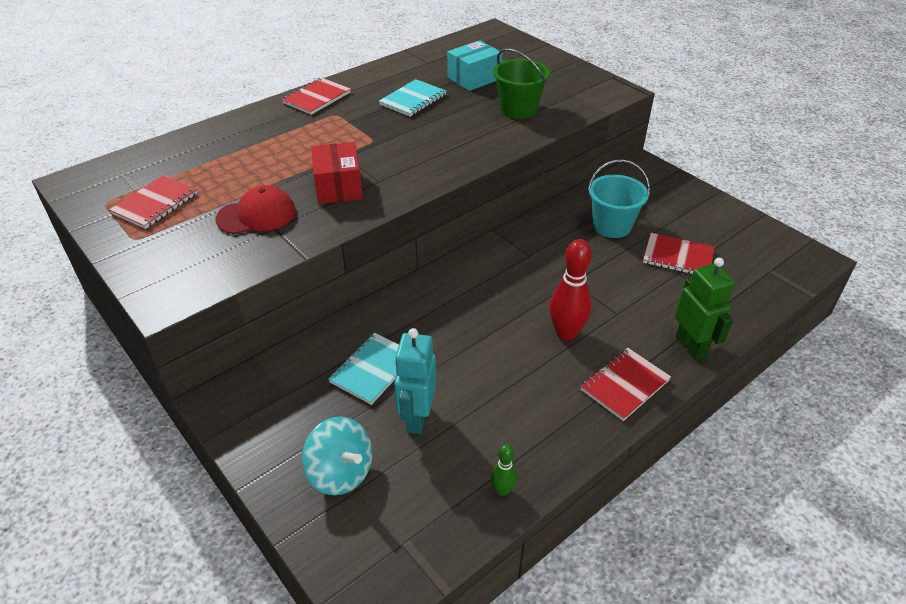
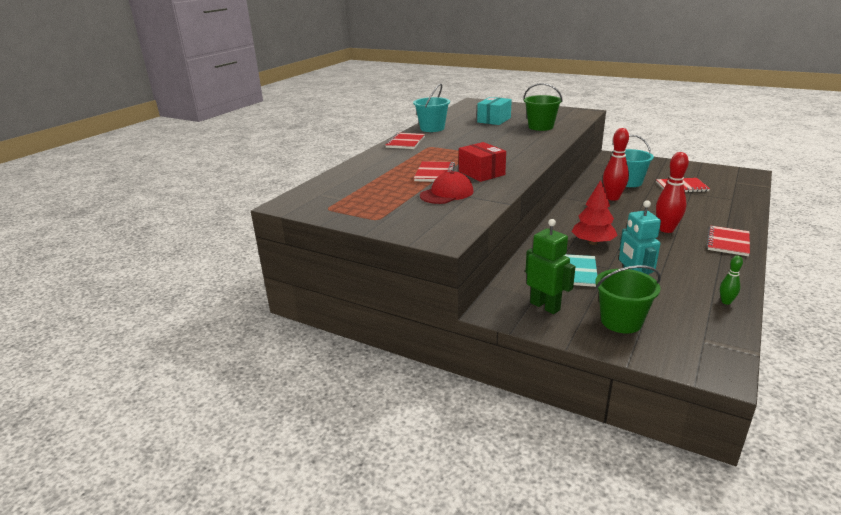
camera: 20 degrees left, 15 degrees down
(155, 204) = (366, 202): red notebook -> red notebook (434, 173)
(341, 472) = (621, 321): turquoise spinning top -> green bucket
(378, 77) = (432, 128): none -> turquoise bucket
(413, 100) = (470, 133): turquoise notebook -> none
(446, 326) = (593, 242): none -> red tree
(557, 250) = (612, 198): none -> red bowling pin
(691, 346) = (739, 219): green robot -> green robot (545, 306)

